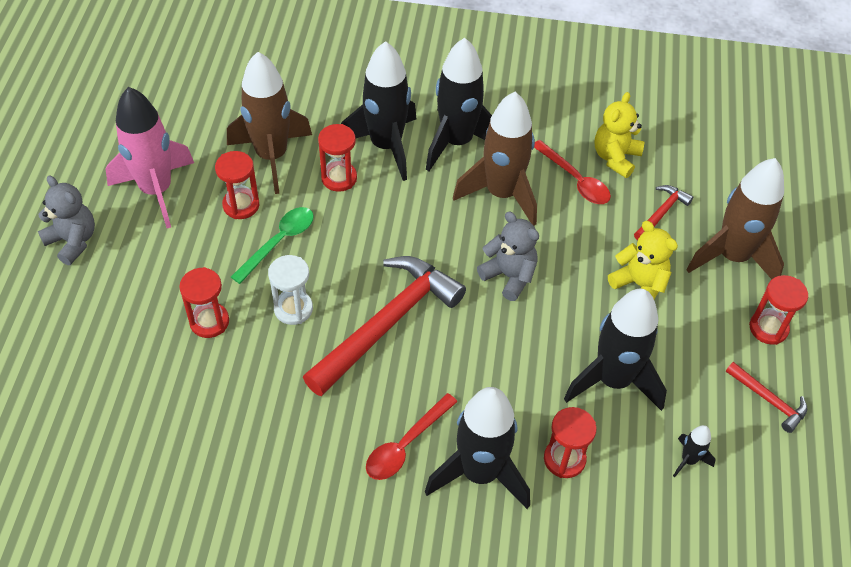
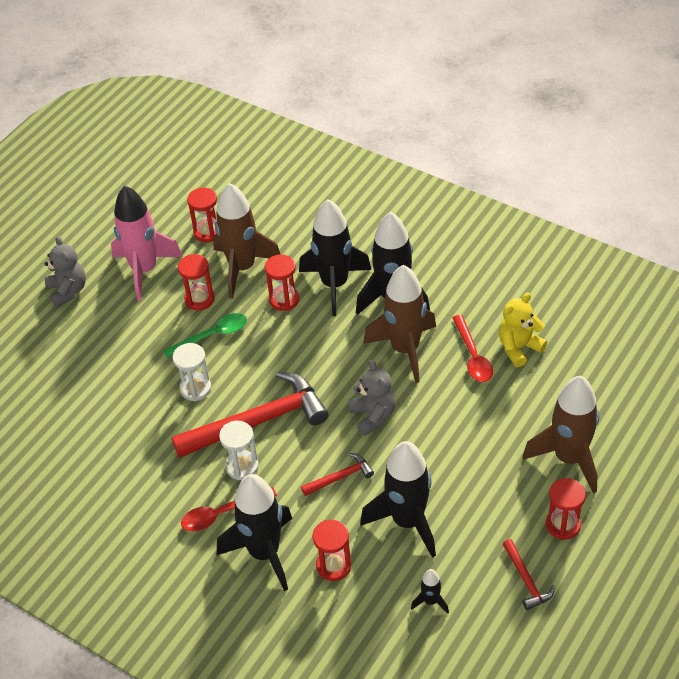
camera: 30 degrees right, 5 degrees down
(209, 322) = (131, 379): red hourglass -> red hourglass (208, 232)
(398, 381) = (242, 466): none -> white hourglass
(639, 285) = (474, 456): yellow teddy bear -> none
(661, 213) = (530, 404): red hammer -> red hammer (340, 477)

